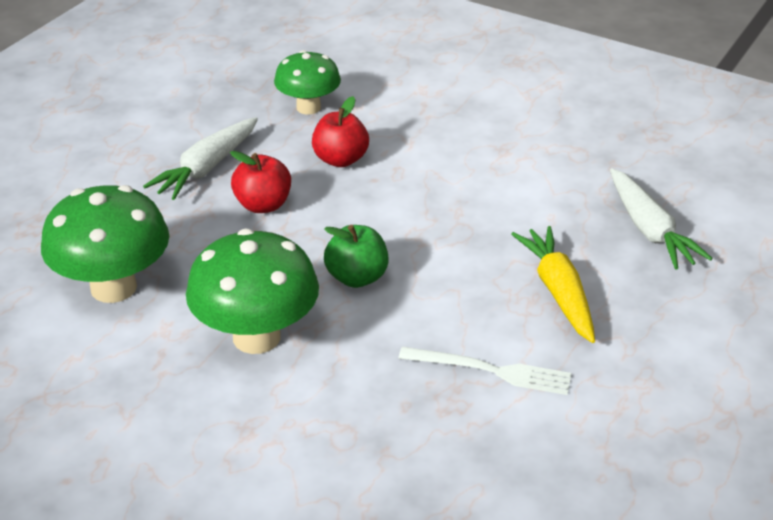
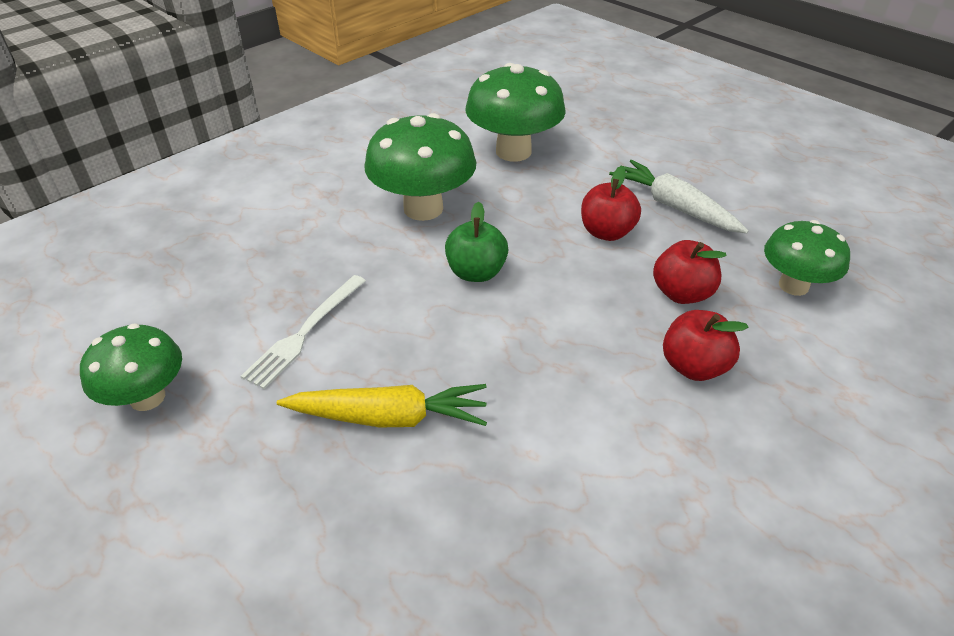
camera: 105 degrees right, 5 degrees up
(426, 151) = (693, 366): none -> red apple
(623, 450) = (147, 397): none -> green mushroom
(649, 230) = (470, 562): white carrot -> none

